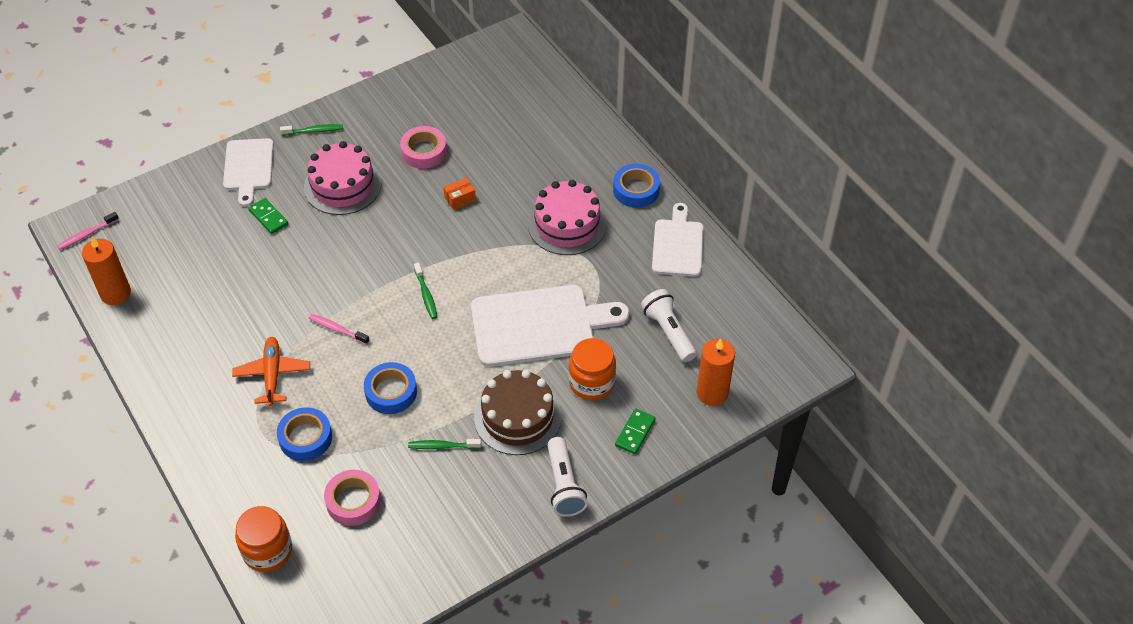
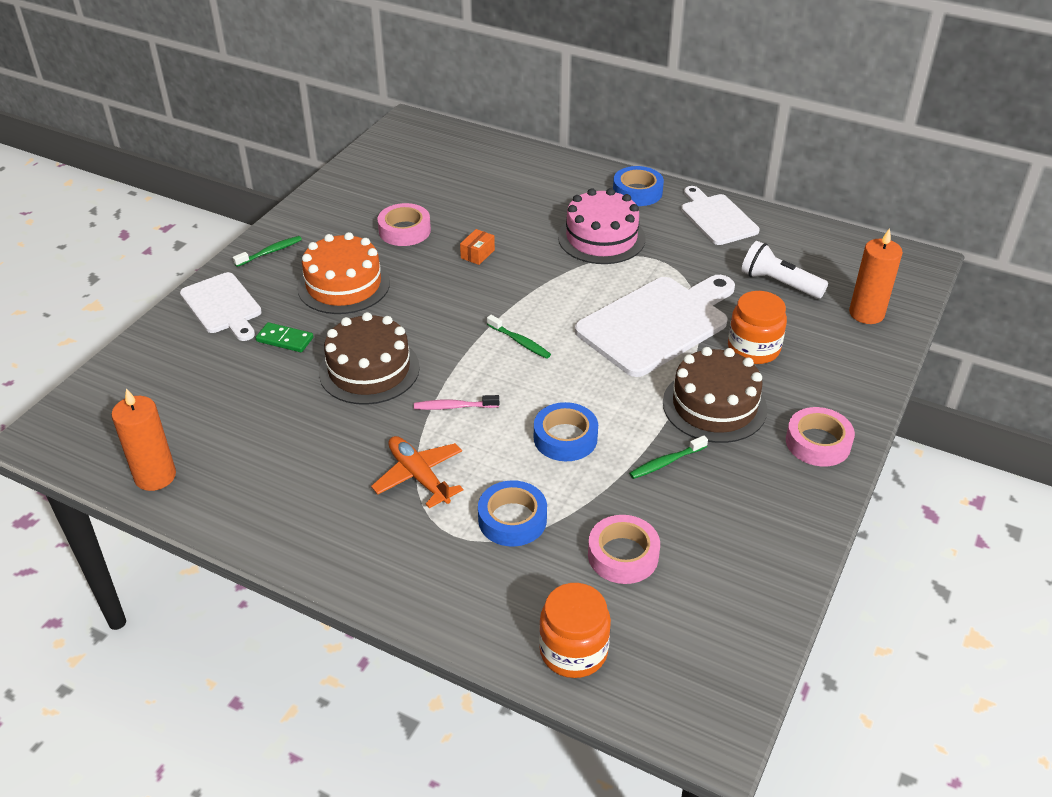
camera: 30 degrees left, 10 degrees down
(86, 235) = (69, 434): pink toothbrush -> none
(305, 270) = (369, 370): none -> brown cake
(342, 185) = (343, 285): pink cake -> orange cake
(564, 485) = (818, 443): white flashlight -> pink tape
(635, 432) = (834, 372): green domino -> none

